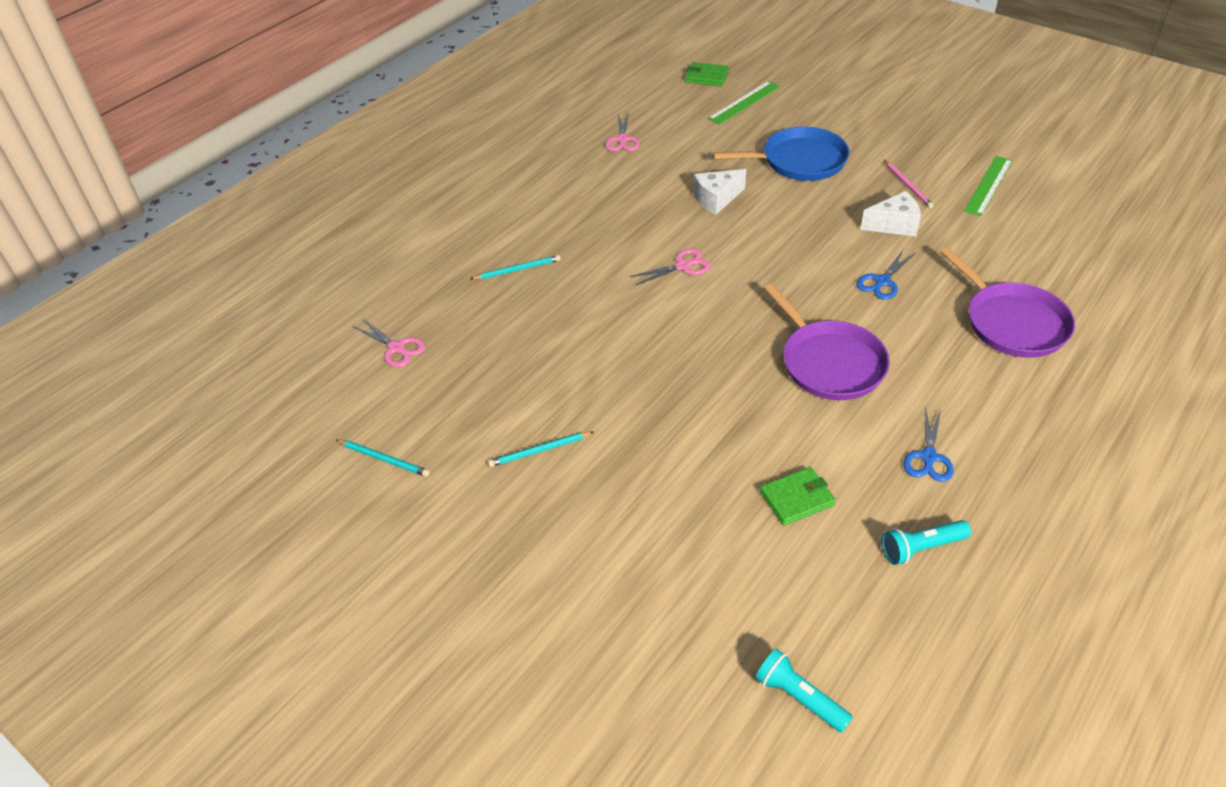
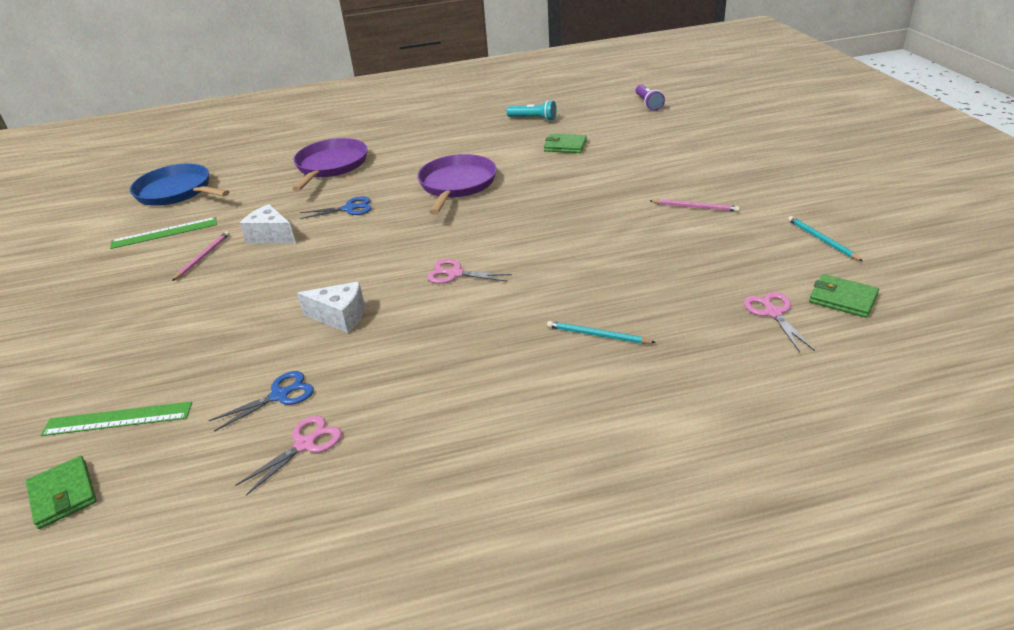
camera: 140 degrees left, 10 degrees down
(344, 389) = (842, 299): none -> green wallet
(539, 451) = (695, 207): turquoise pencil -> pink pencil
(799, 161) = (218, 317): blue pan -> blue pan (177, 191)
(799, 697) = (648, 104): turquoise flashlight -> purple flashlight
(928, 457) = (477, 139): blue scissors -> blue scissors (279, 395)

